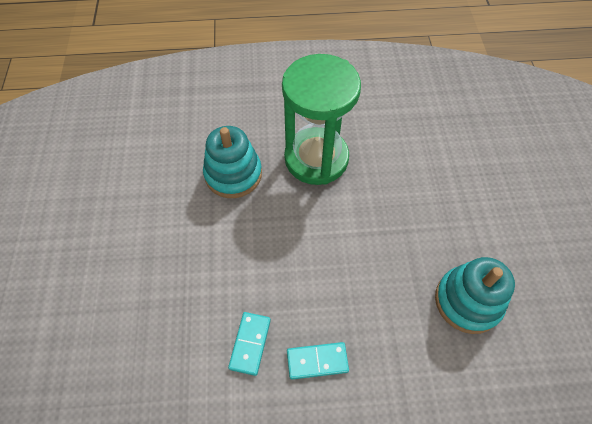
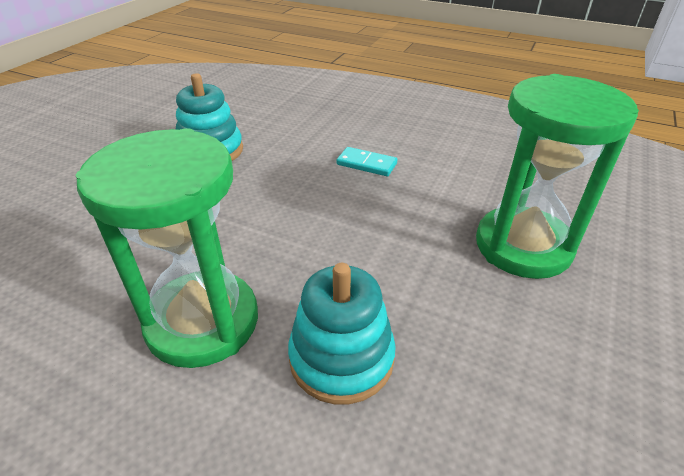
camera: 150 degrees left, 20 degrees down
(148, 314) = (523, 246): none -> green hourglass
(250, 343) = (419, 191): turquoise domino -> none

